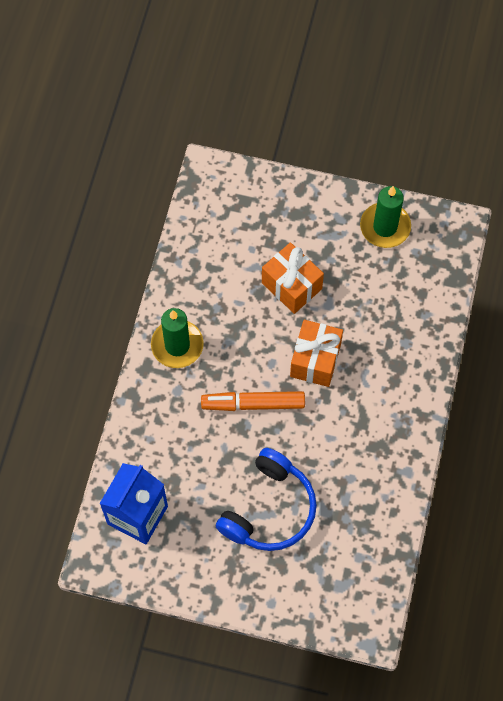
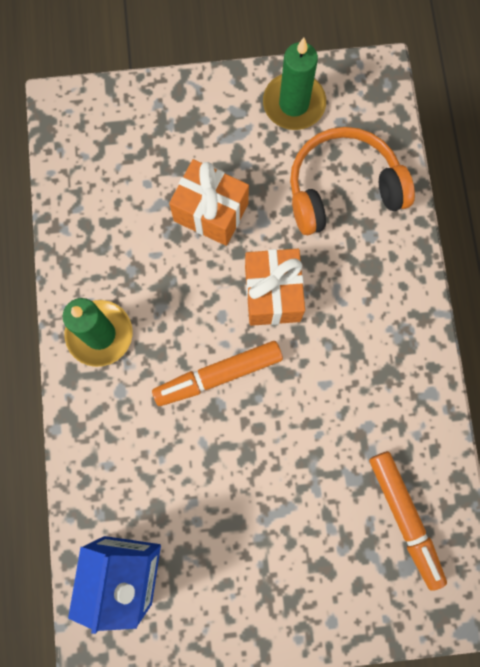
camera: 20 degrees left, 10 degrees up
(269, 509) = (286, 502): blue headphones -> none
(352, 551) = (405, 518): none -> orange marker
(398, 302) = (342, 189): none -> orange headphones

